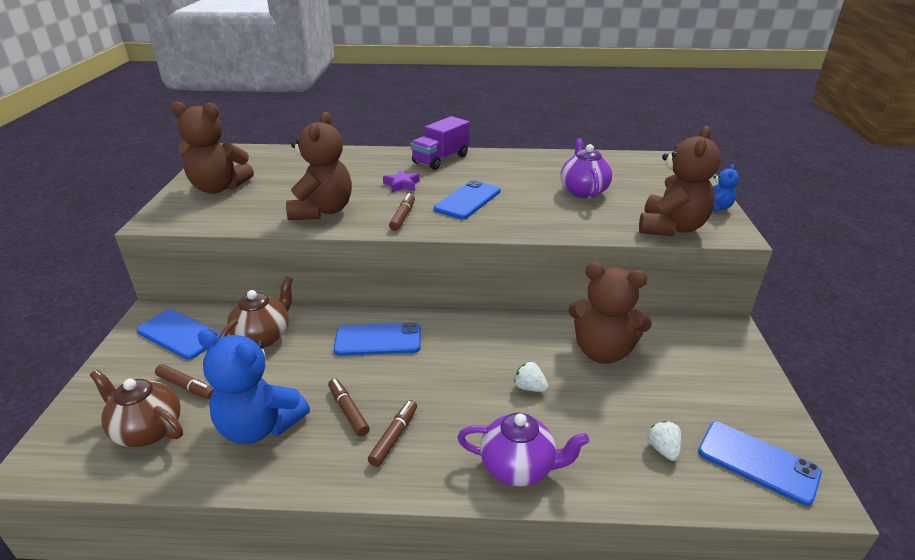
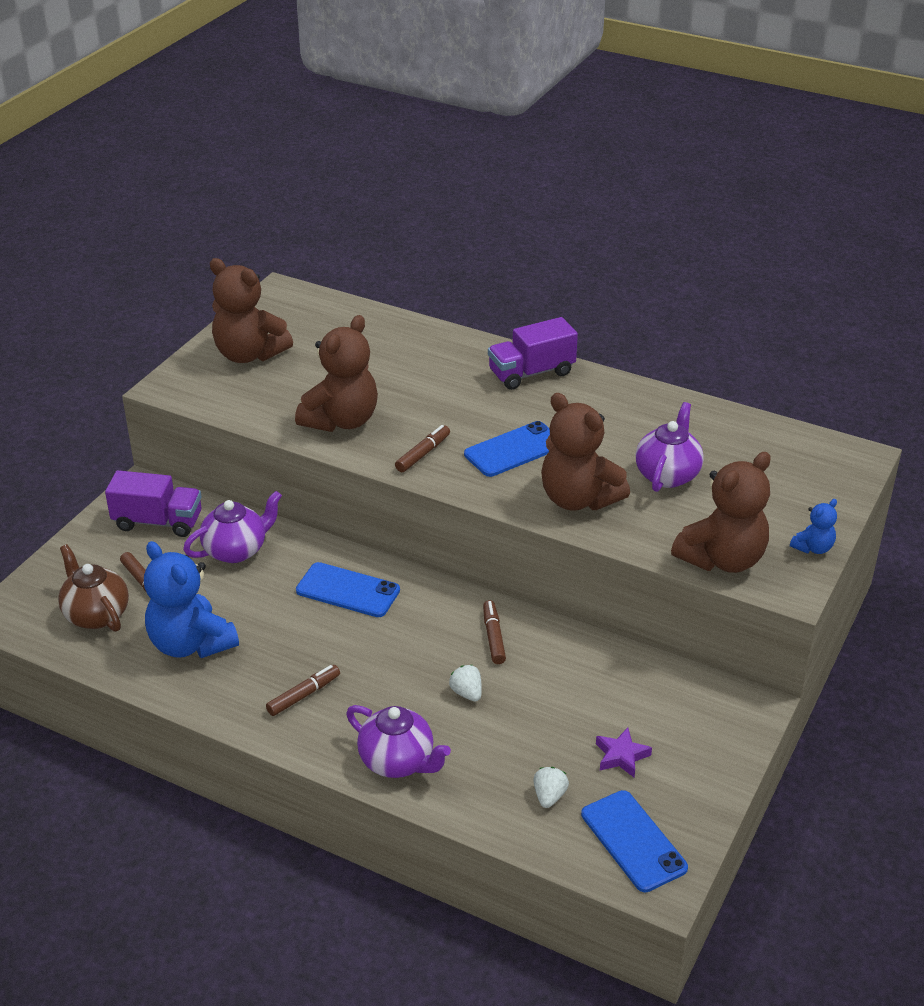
camera: 25 degrees right, 5 degrees up
(179, 334) = (158, 522): blue phone -> purple truck
(263, 337) = (236, 550): brown teapot -> purple teapot
(348, 411) = (276, 657): brown marker -> brown marker (493, 637)
(402, 185) = (454, 404): purple star -> purple star (621, 756)
(602, 351) = (577, 681): brown teddy bear -> brown teddy bear (578, 499)

